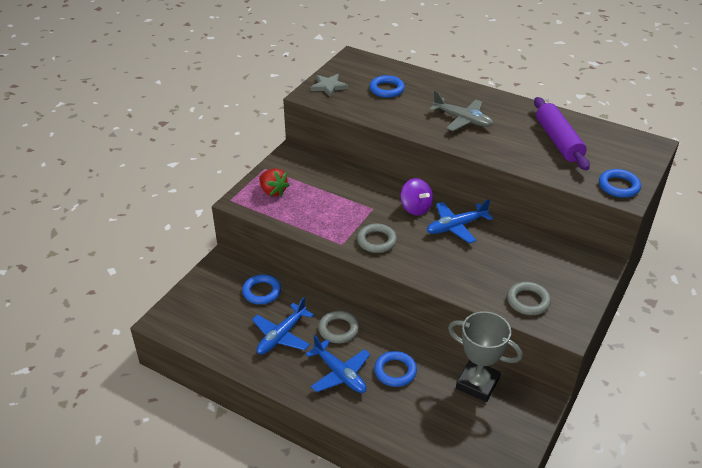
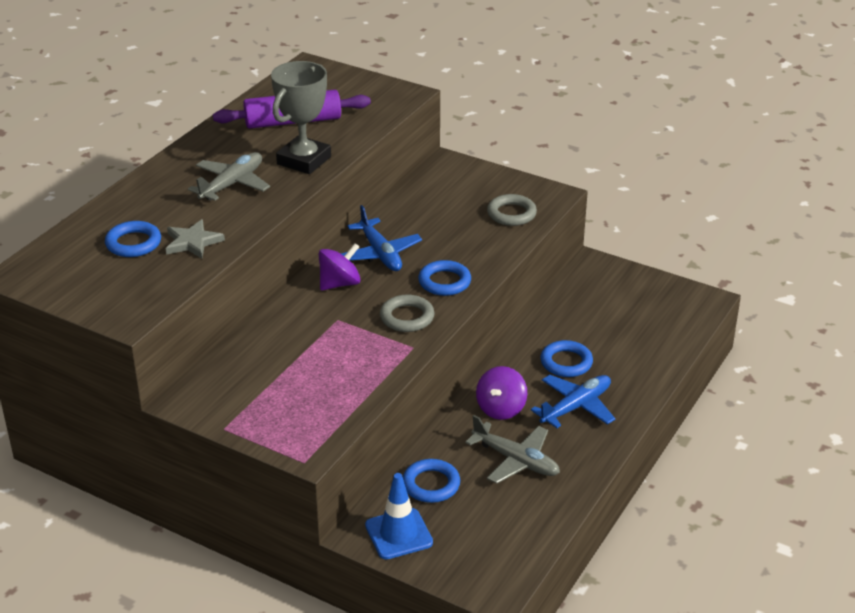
camera: 90 degrees left, 5 degrees down
(219, 277) = (398, 534): none -> blue traffic cone
(273, 191) = (287, 416): red strawberry -> none
(281, 336) = (516, 460): blue plane -> grey plane
(328, 86) = (109, 298): grey star -> grey star (193, 242)
(338, 329) = (501, 409): grey ring -> purple spinning top
(477, 384) = (577, 303): grey trophy -> grey trophy (304, 160)
(618, 186) = (387, 95): blue ring -> blue ring (444, 282)

